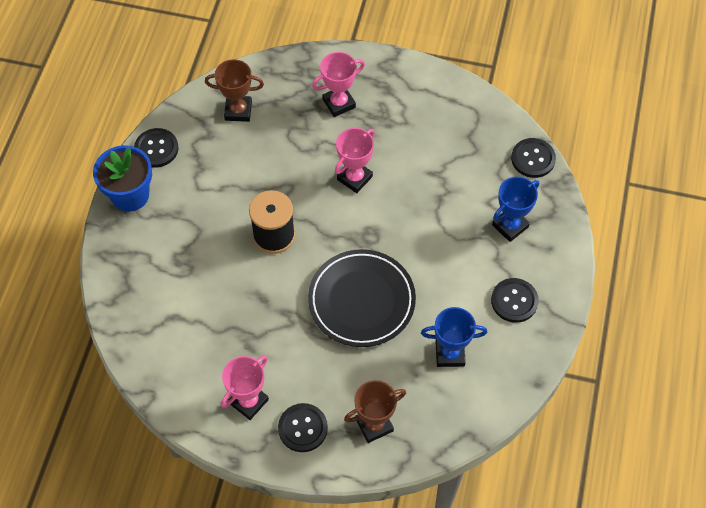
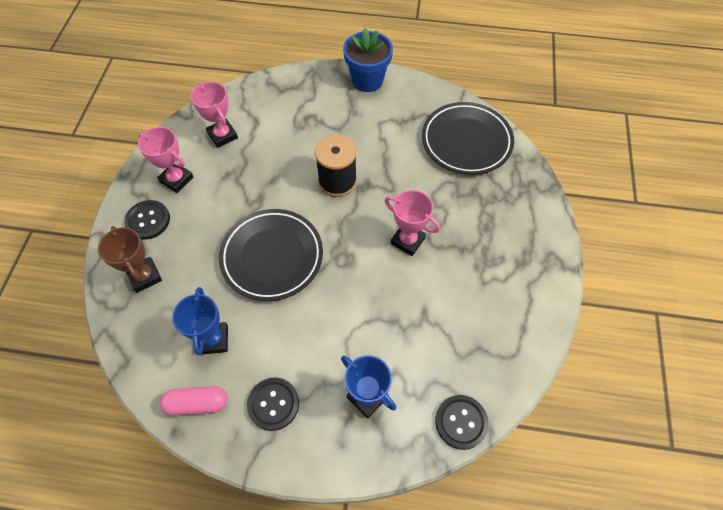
camera: 85 degrees right, 0 degrees up
(156, 149) = (415, 91): black button -> none
(238, 111) = (466, 141): brown trophy -> black plate
(339, 103) = (493, 220): pink trophy -> pink trophy (222, 135)
(512, 365) = (197, 403): none -> pink capsule

